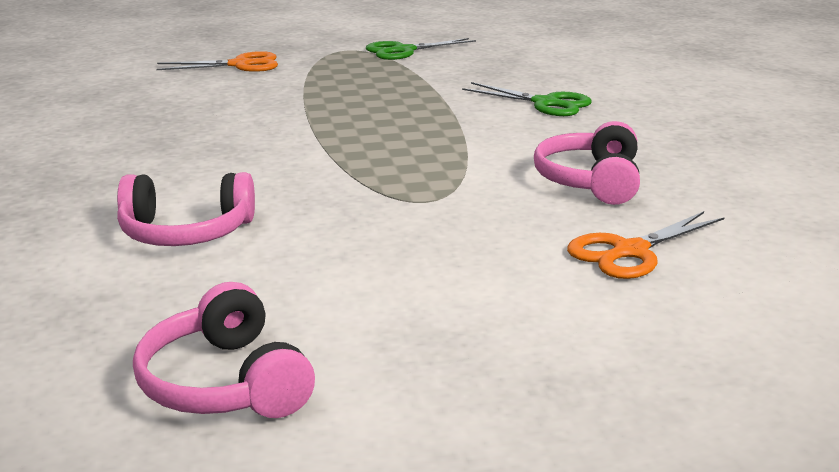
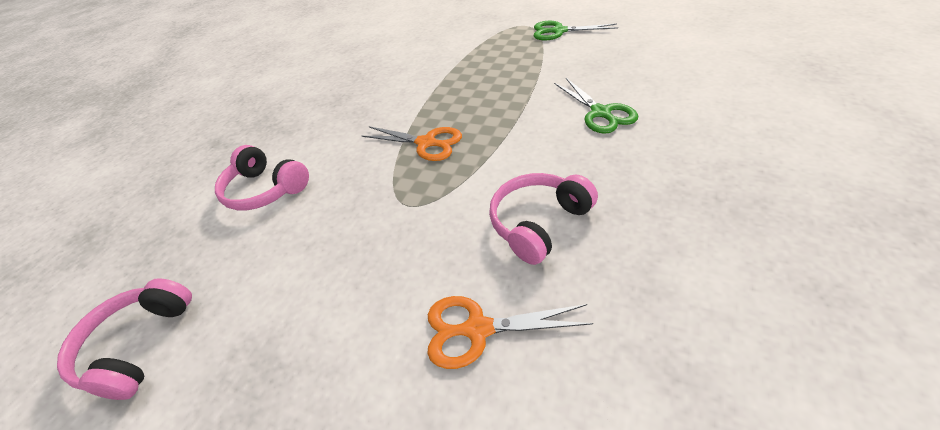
camera: 40 degrees right, 20 degrees up
(240, 65) = (448, 32): orange scissors -> orange scissors (426, 143)

